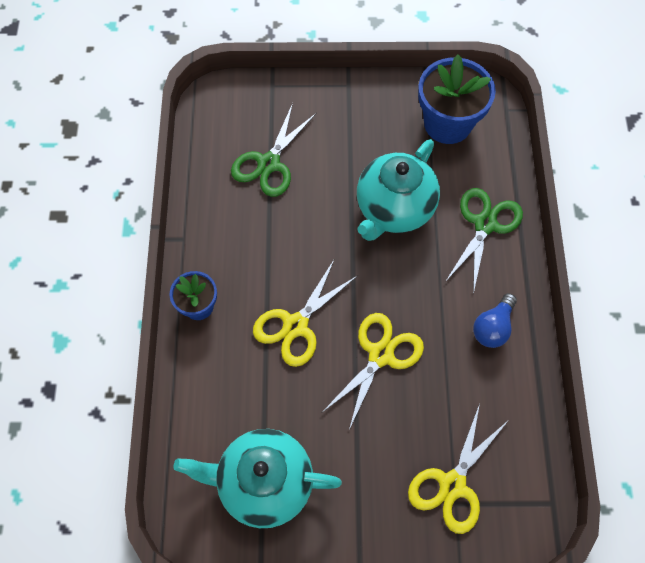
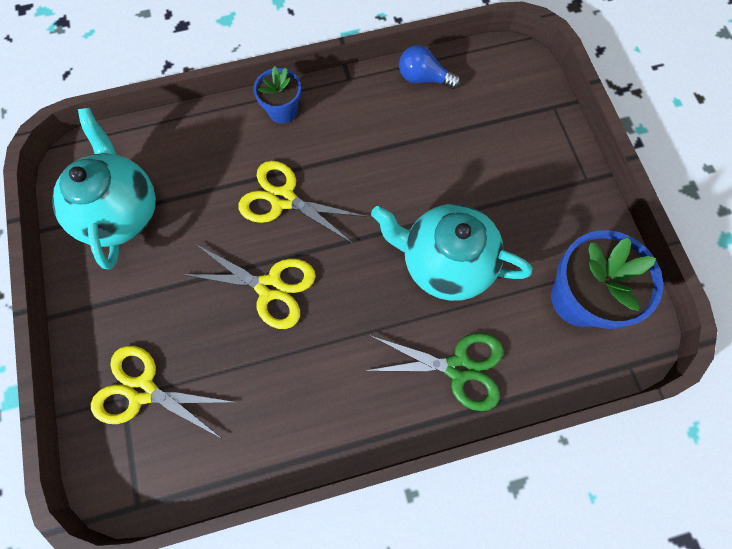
camera: 75 degrees right, 5 degrees up
(269, 163) = (458, 128): green scissors -> none
(493, 327) = (329, 401): blue light bulb -> blue light bulb (423, 78)

